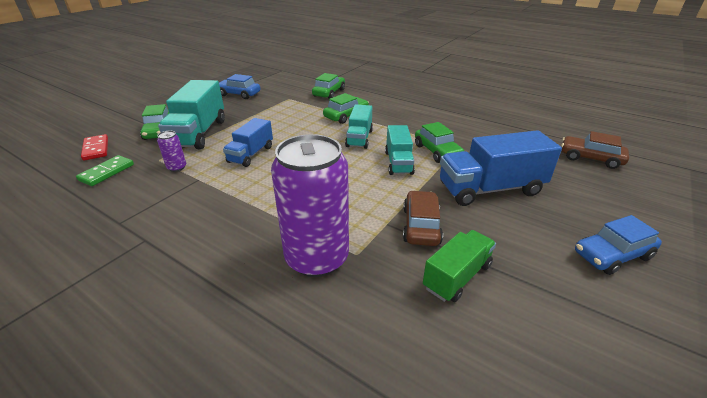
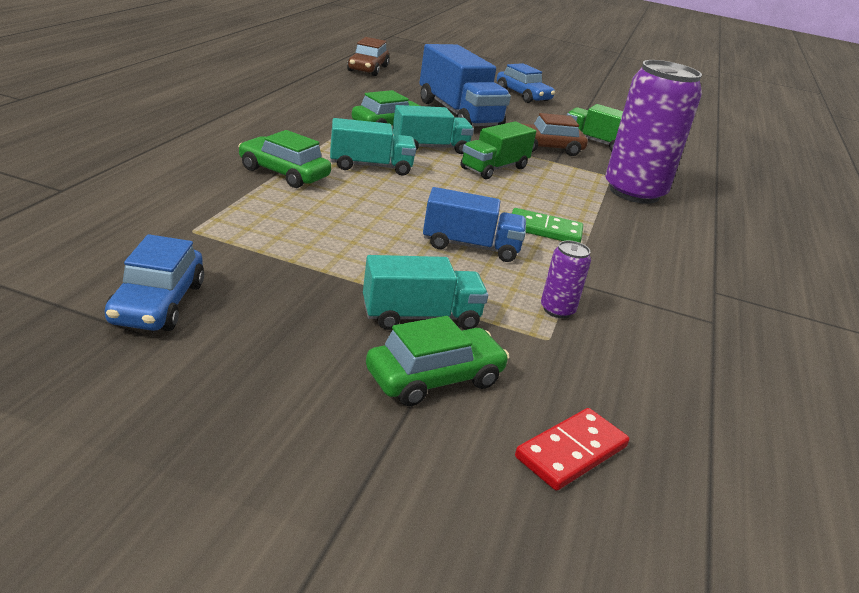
camera: 110 degrees left, 5 degrees down
(106, 172) = (632, 388): green domino -> green domino (544, 230)
(198, 133) = (421, 317): turquoise truck -> turquoise truck, size x0.61
(329, 93) = (154, 187): green car -> none
(364, 184) = (494, 168): none -> green truck

